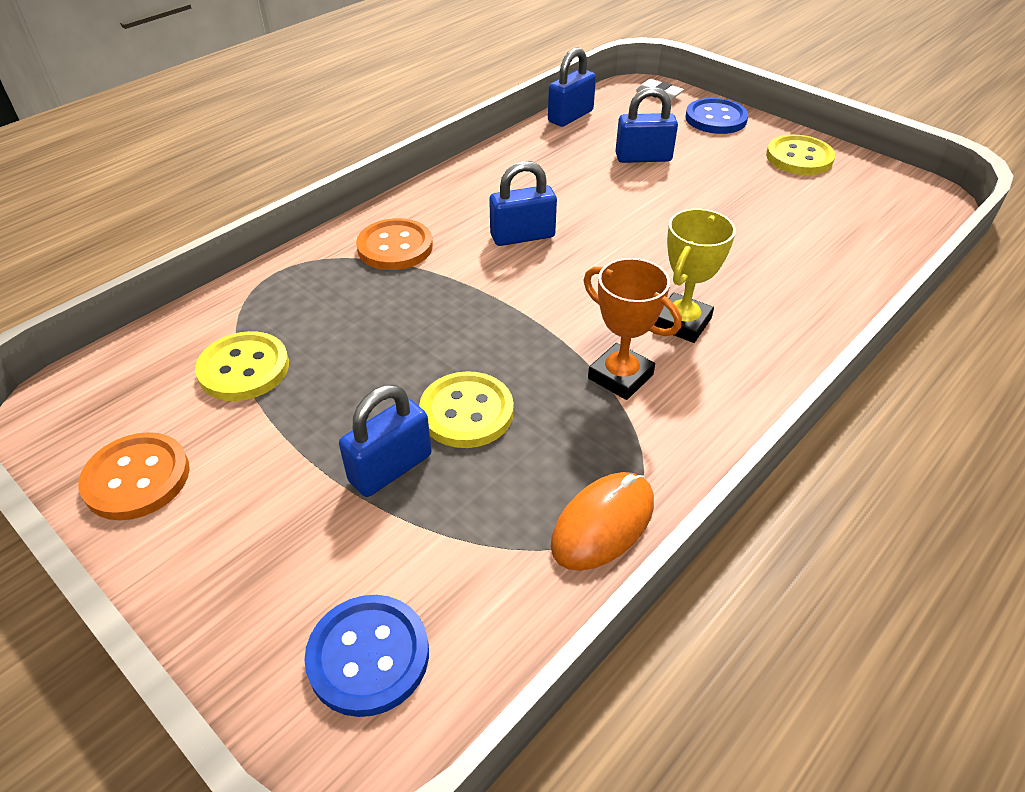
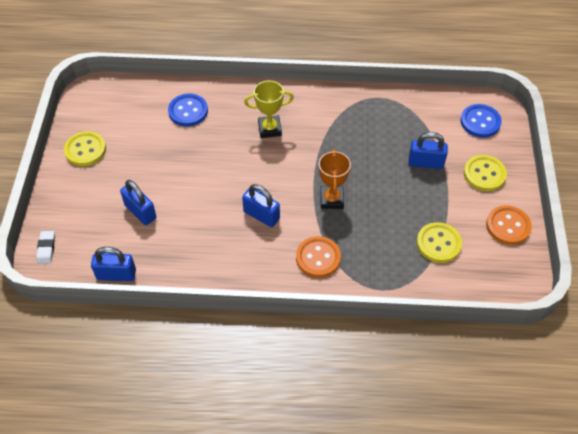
camera: 130 degrees left, 10 degrees up
(466, 412) = (382, 160): yellow button -> yellow button (484, 174)
(603, 524) = (386, 100): orange mouse -> none
(620, 376) = (319, 130): orange trophy -> orange trophy (331, 199)
(715, 119) = (63, 204): blue button -> blue button (188, 111)

